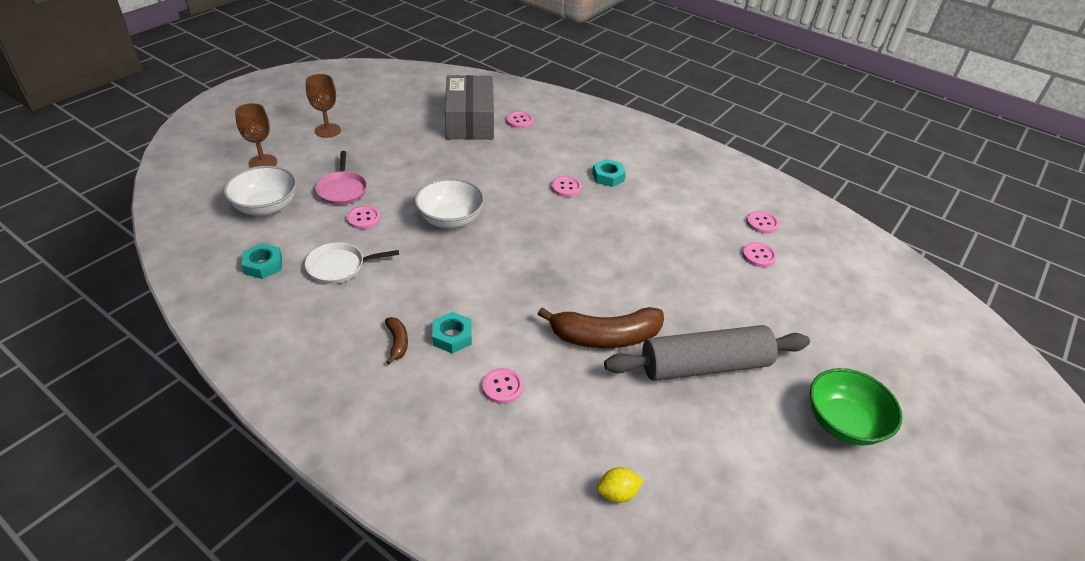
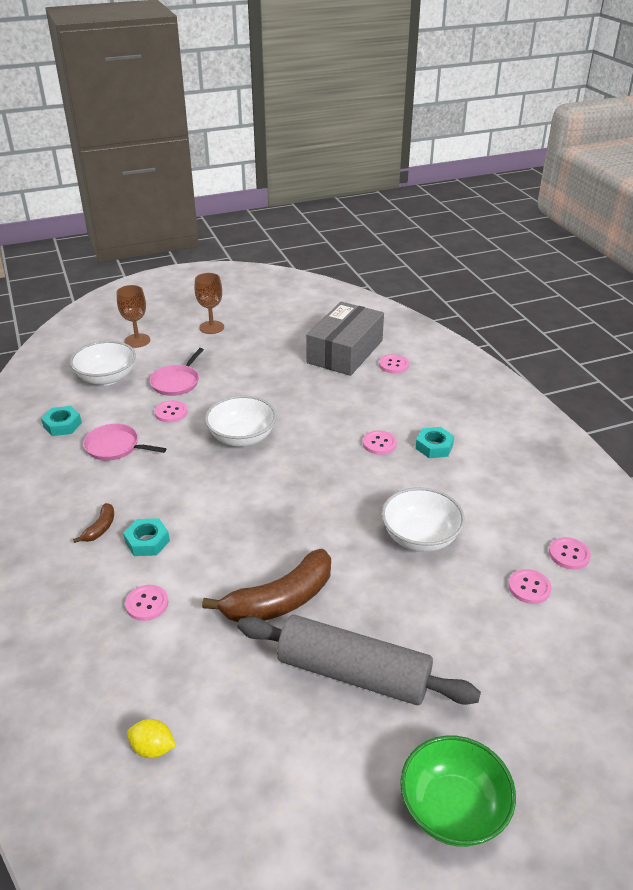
camera: 35 degrees right, 5 degrees down
(339, 266) = (115, 447): white pan -> pink pan
(605, 337) = (280, 601): brown banana -> brown banana turned 60 degrees counterclockwise
(659, 248) = (420, 537): none -> white bowl

